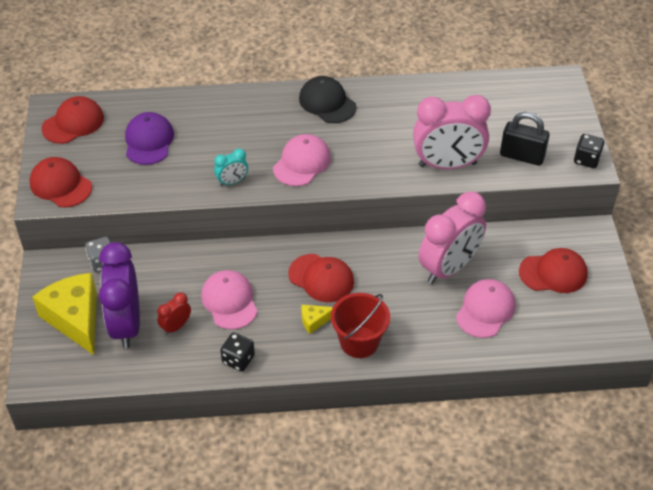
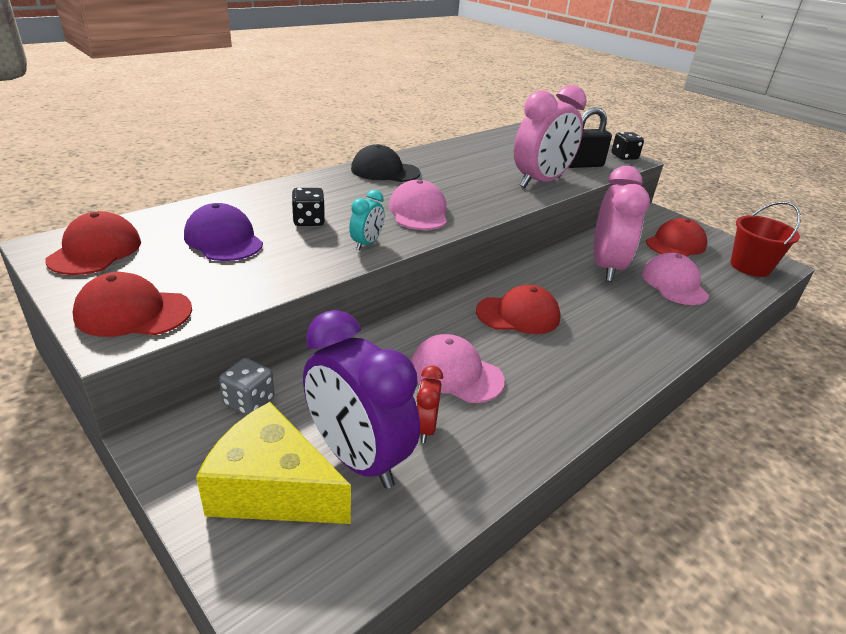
camera: 40 degrees left, 15 degrees down
(238, 359) = (538, 426): black dice -> black dice (309, 221)
(314, 321) = (561, 352): yellow cheese -> none
(359, 342) = (623, 351): red bucket -> red bucket (750, 266)

